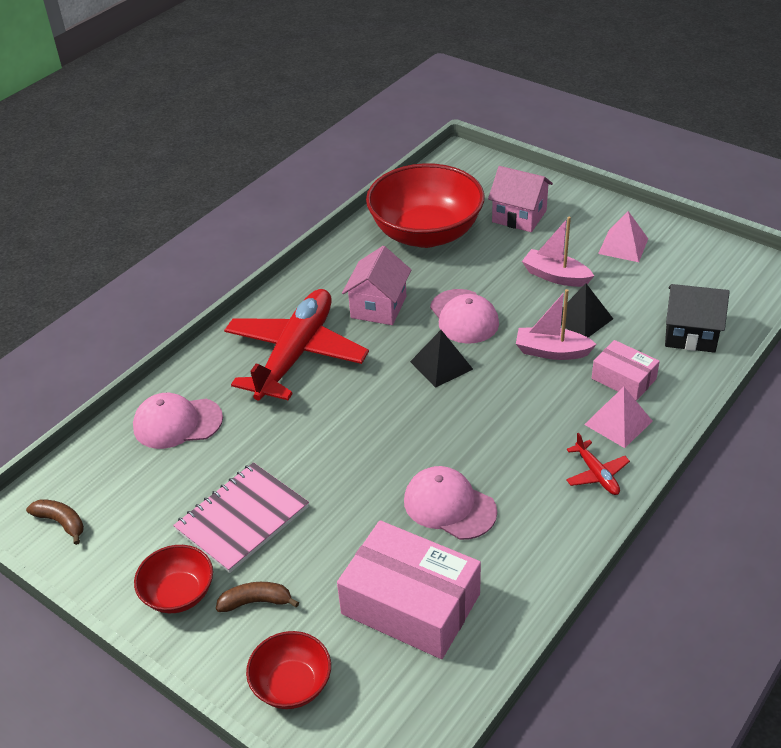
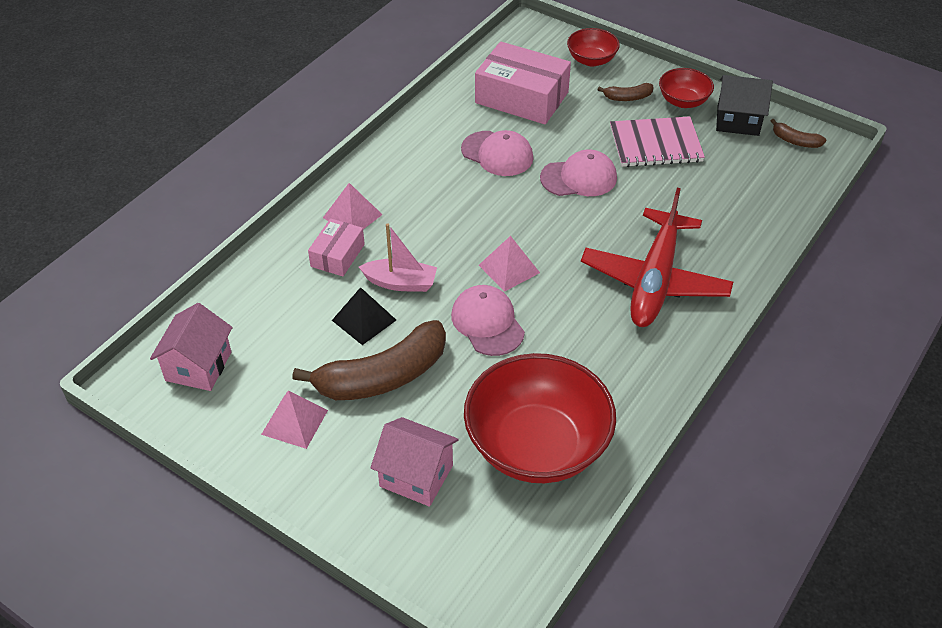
camera: 175 degrees right, 5 degrees up
(177, 423) = (741, 214): pink cap -> pink cap (579, 178)
(242, 519) = (655, 144): pink notebook -> pink notebook turned 45 degrees clockwise
(378, 307) = (580, 335): pink house -> pink house (198, 366)
(441, 365) = (509, 268): black pyramid -> pink pyramid
(555, 276) = (383, 376): pink boat -> brown banana
(596, 474) = (379, 176): red plane -> none
(623, 378) = (337, 255): pink box -> pink box turned 75 degrees clockwise
(690, 334) = (258, 301): black house -> black house (737, 121)

